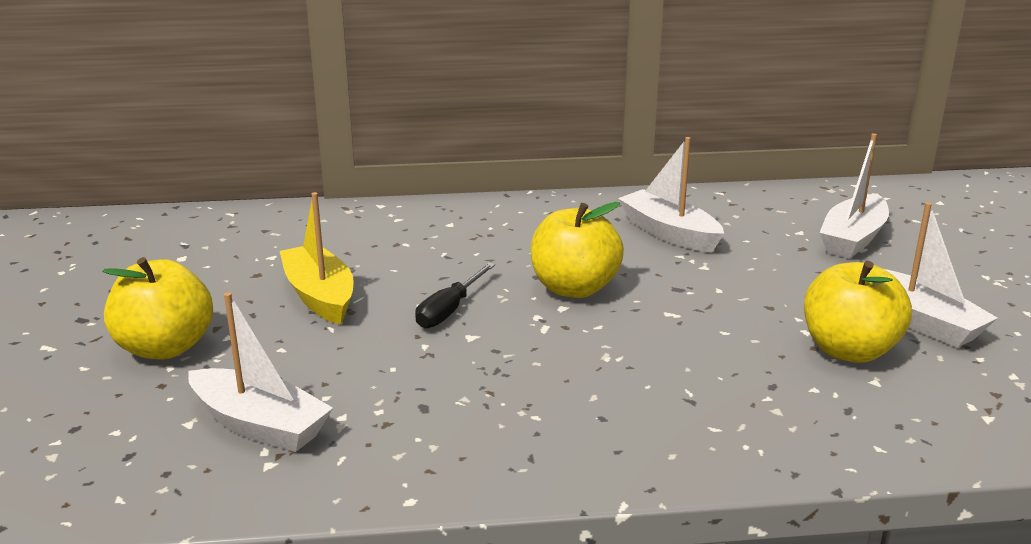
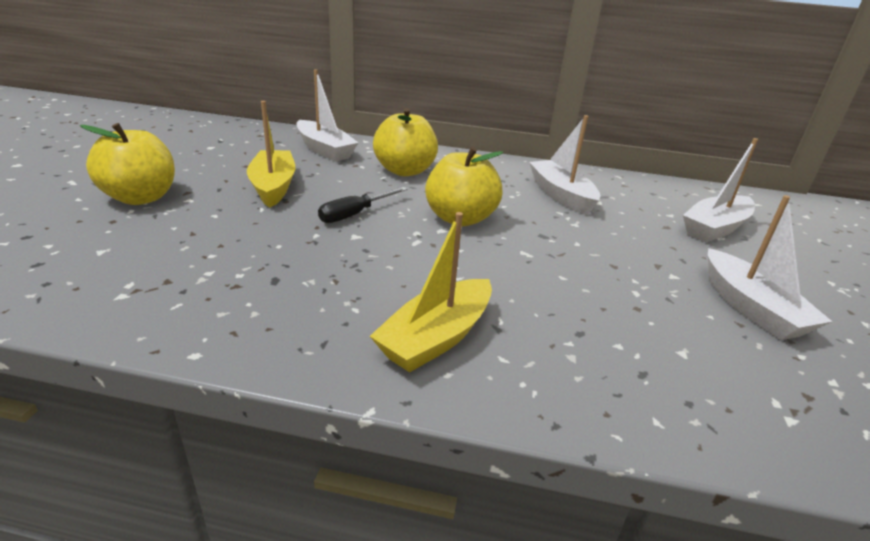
camera: 15 degrees right, 5 degrees up
(259, 425) = (145, 264): white boat -> white boat (324, 150)
(638, 424) = (436, 337): none -> yellow boat
(849, 350) = (669, 318): yellow apple -> yellow apple (405, 171)

